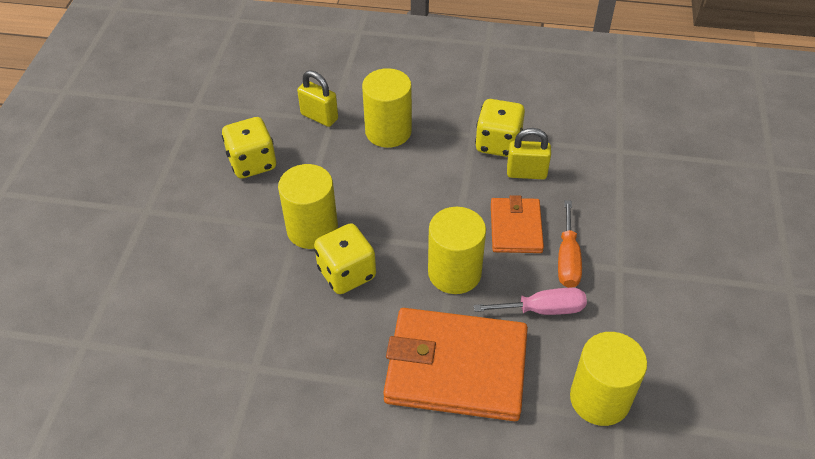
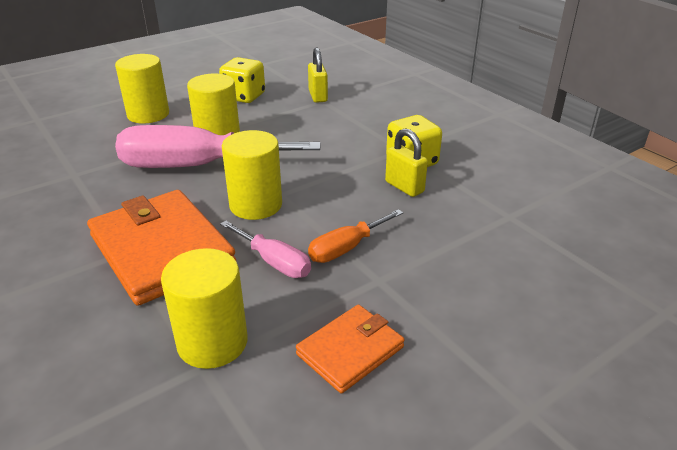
camera: 45 degrees right, 15 degrees down
(347, 273) = (196, 166): yellow dice -> pink screwdriver
(388, 131) = (347, 121): yellow cylinder -> yellow cylinder (148, 114)
(515, 228) = (341, 209): orange wallet -> orange wallet (350, 350)

